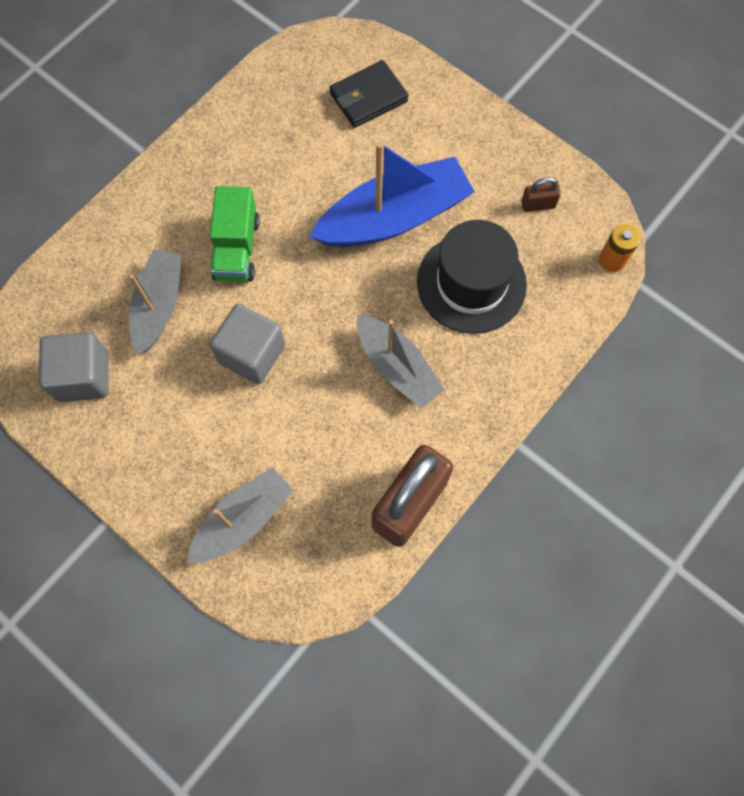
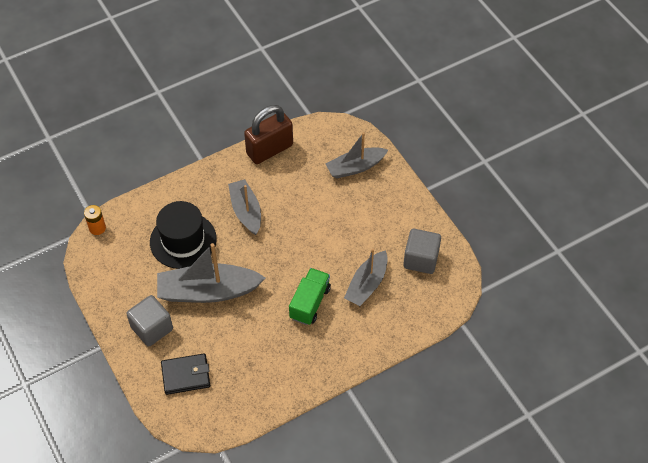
camera: 160 degrees left, 15 degrees down
(252, 354) = (322, 242): grey cube -> grey cube (152, 328)
(394, 217) = (208, 291): blue boat -> grey boat
(538, 205) = (119, 271): brown padlock -> none

